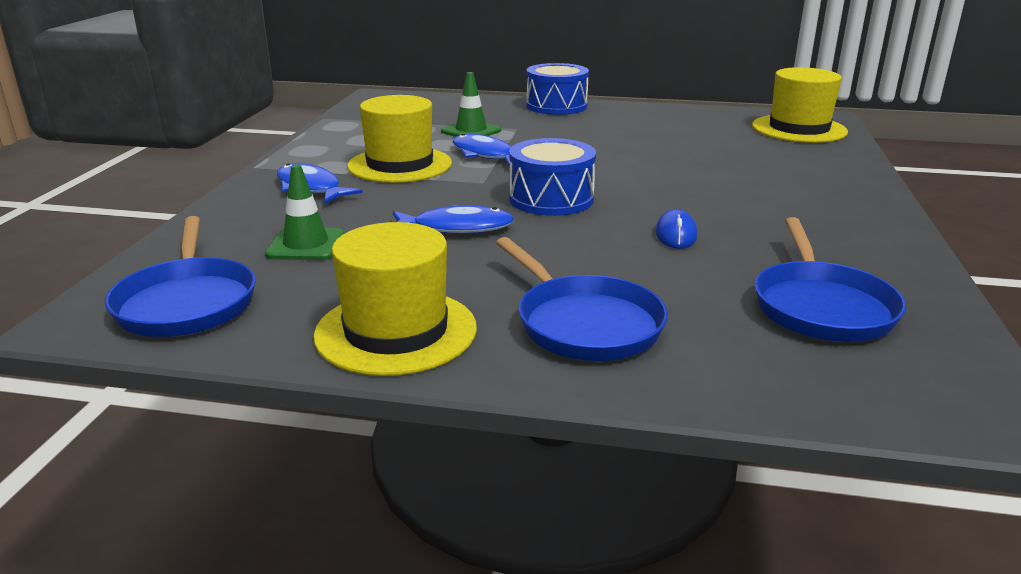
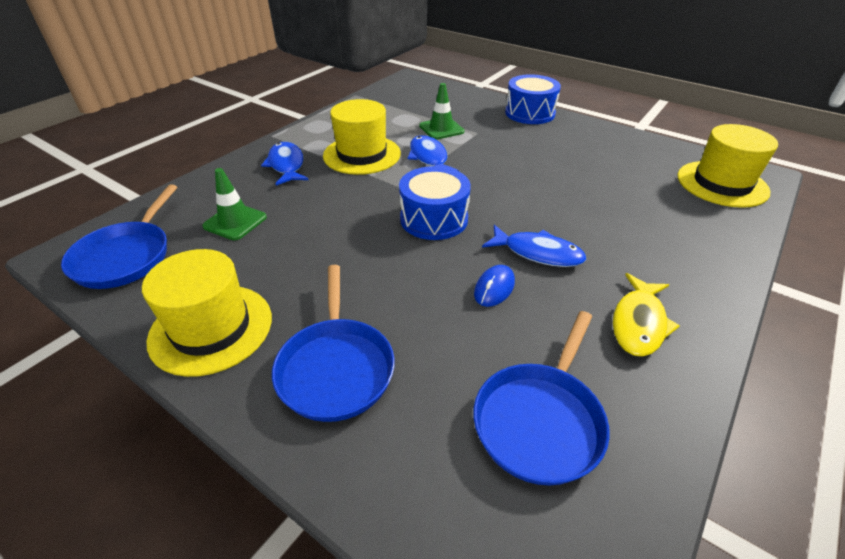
camera: 25 degrees right, 15 degrees up
(456, 228) = (341, 232): blue fish -> blue fish (538, 253)
(831, 229) = (639, 323): none -> yellow fish

